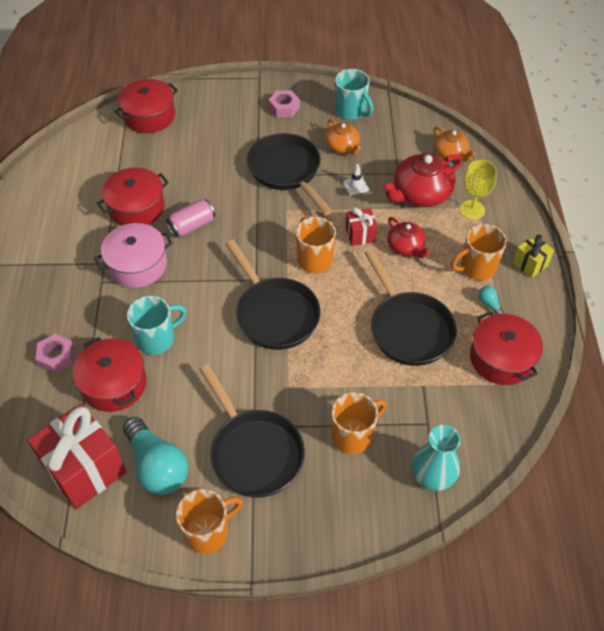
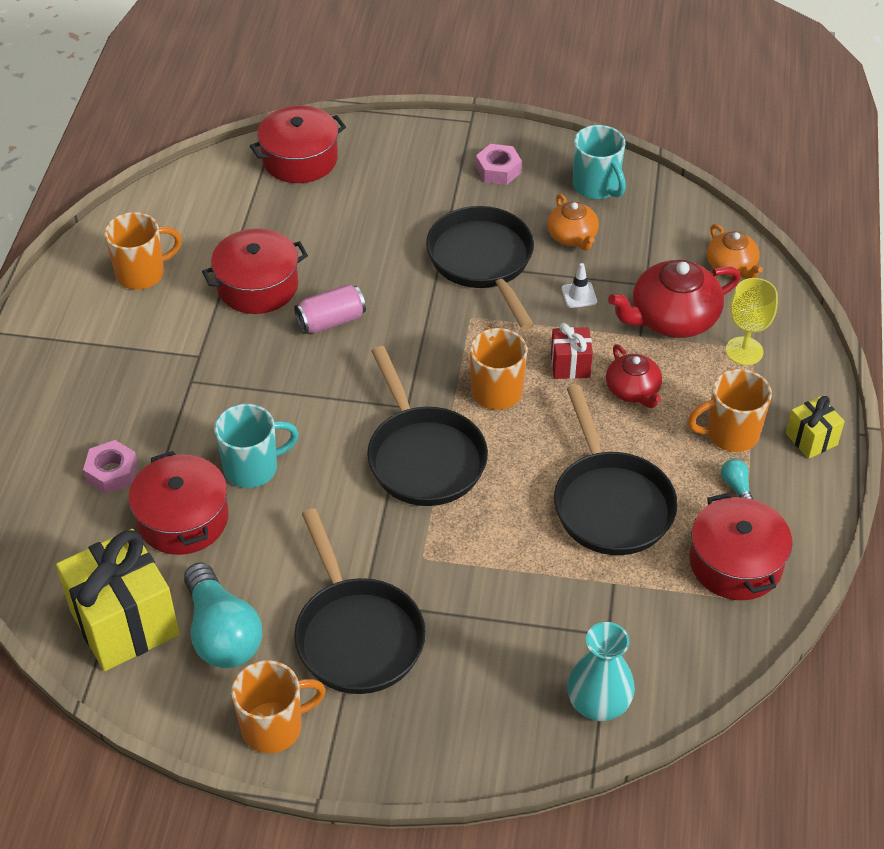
camera: 10 degrees right, 5 degrees down
(85, 469) = (124, 623): red gift -> yellow gift
(137, 265) = (244, 365): pink pot -> none
(353, 435) = (499, 634): orange mug -> orange mug (142, 273)

